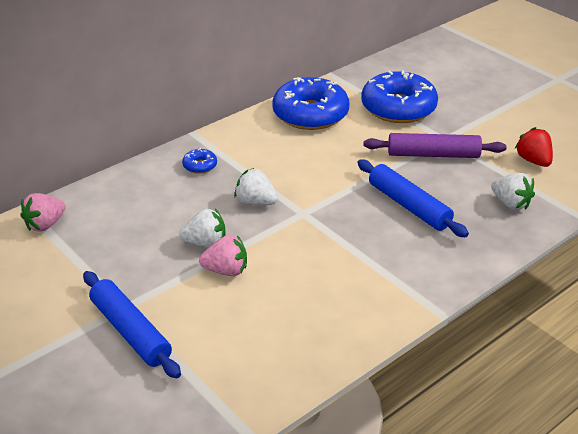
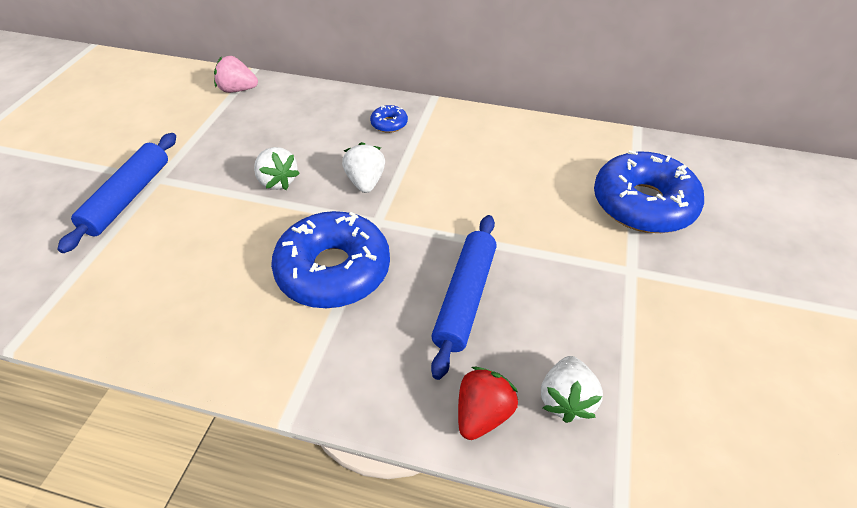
camera: 55 degrees right, 10 degrees up
(226, 270) = (246, 213): pink strawberry -> none
(310, 114) = (549, 148): blue donut -> blue donut (333, 270)
(433, 155) = (587, 275): purple rolling pin -> none
(533, 161) = (690, 384): red strawberry -> red strawberry (482, 414)

